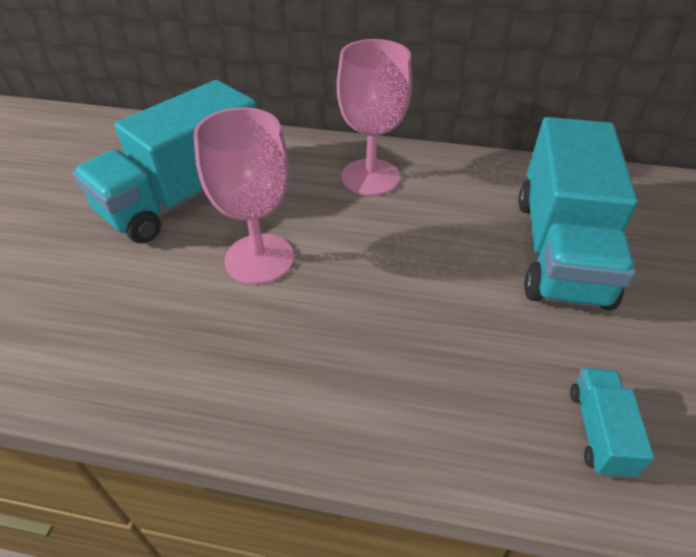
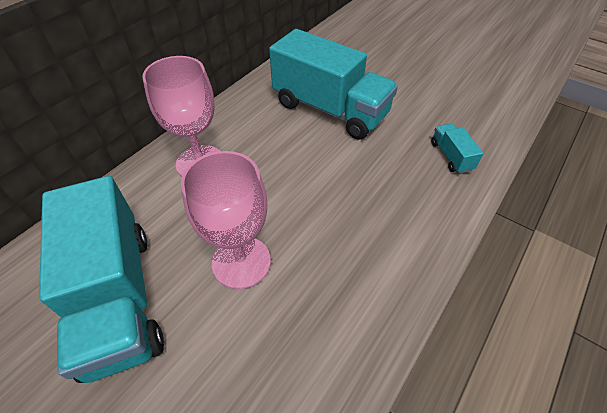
camera: 65 degrees left, 5 degrees up
(599, 431) = (451, 156): turquoise truck -> turquoise truck turned 45 degrees clockwise

